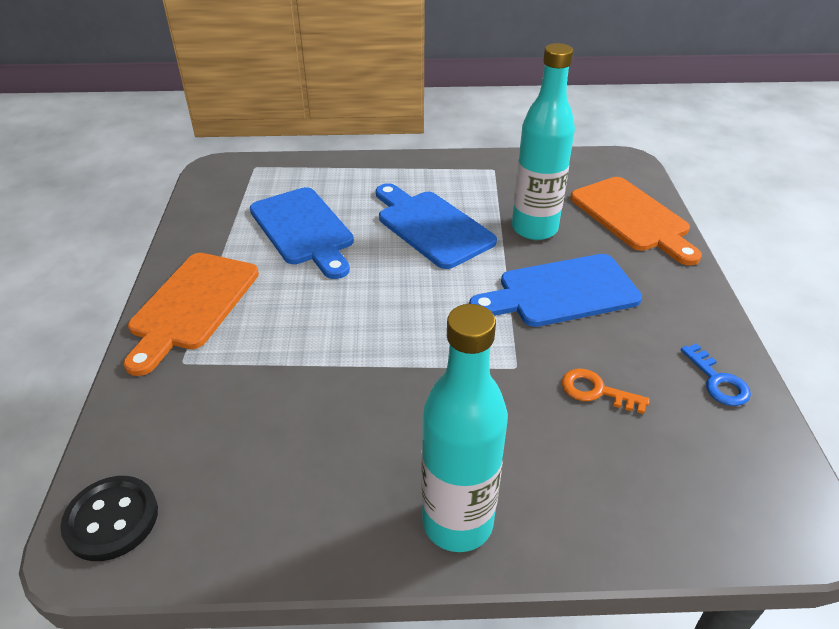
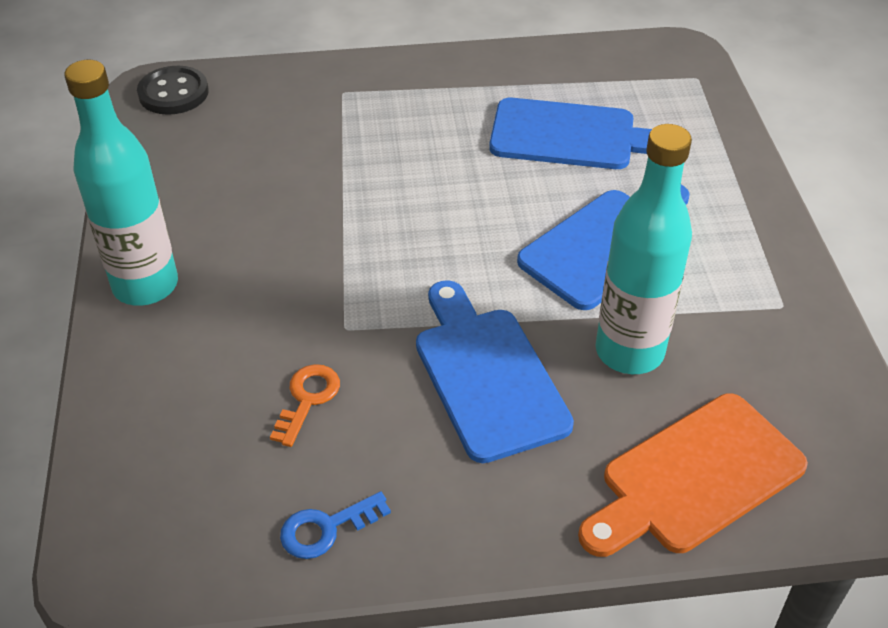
camera: 85 degrees right, 5 degrees up
(192, 305) = (423, 81): orange cutting board -> none
(303, 229) = (571, 136): blue cutting board -> blue cutting board turned 135 degrees counterclockwise

